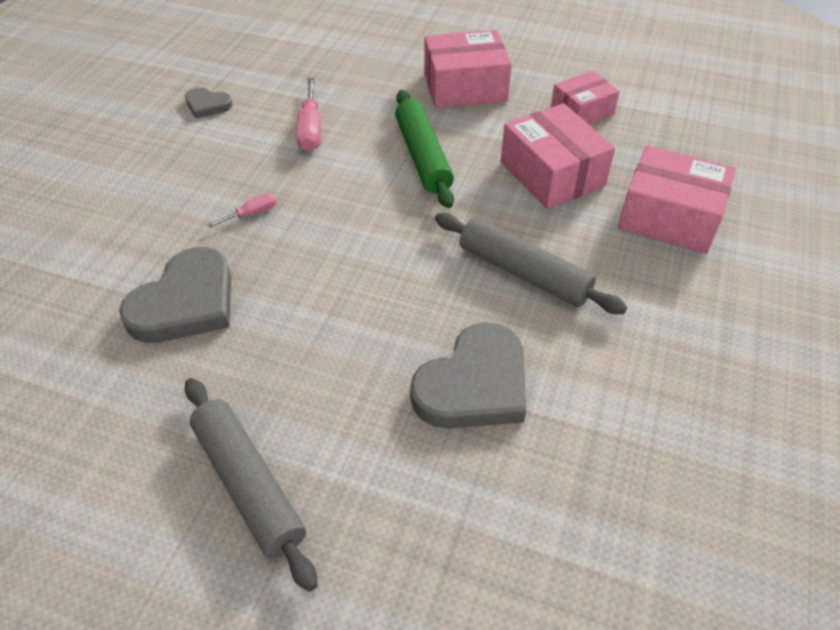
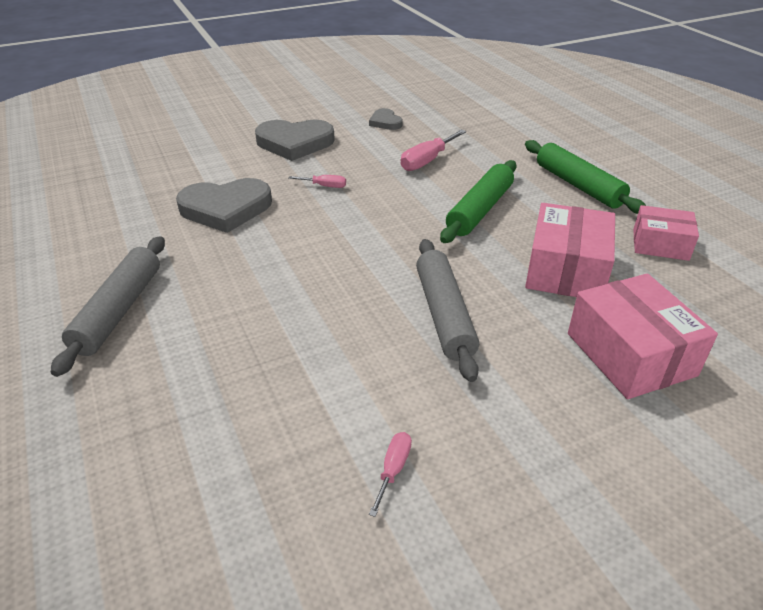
camera: 45 degrees right, 10 degrees down
(465, 87) = (578, 185): pink box -> green rolling pin
(474, 384) = (307, 353): grey heart -> grey heart (295, 143)
(653, 420) = (393, 469): none -> pink screwdriver

